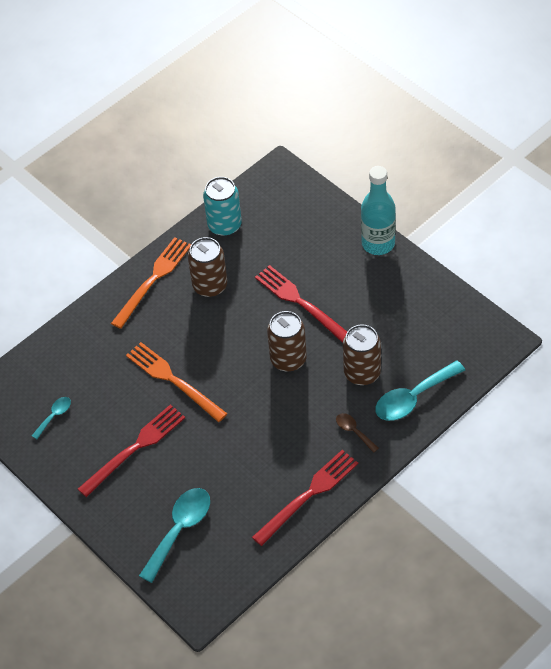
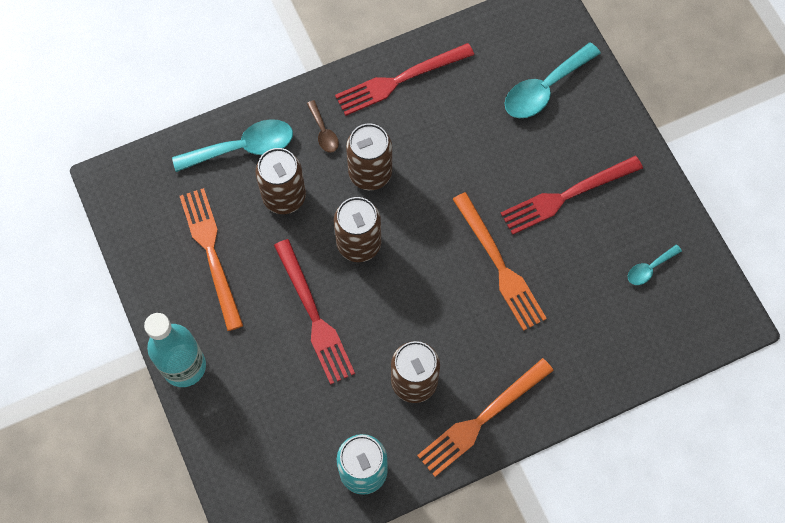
camera: 165 degrees left, 15 degrees up
(301, 412) = (370, 173): none -> brown can
(397, 317) = (211, 253): none -> orange fork

